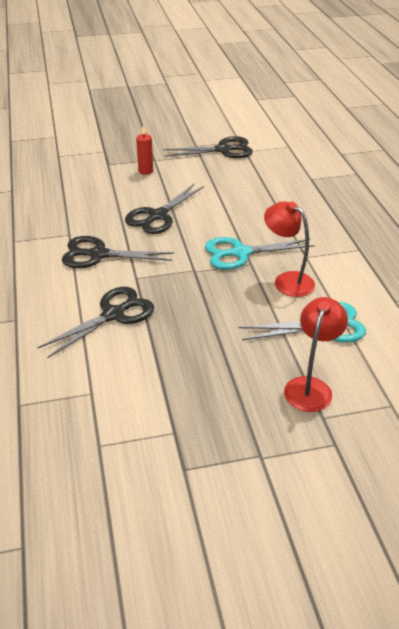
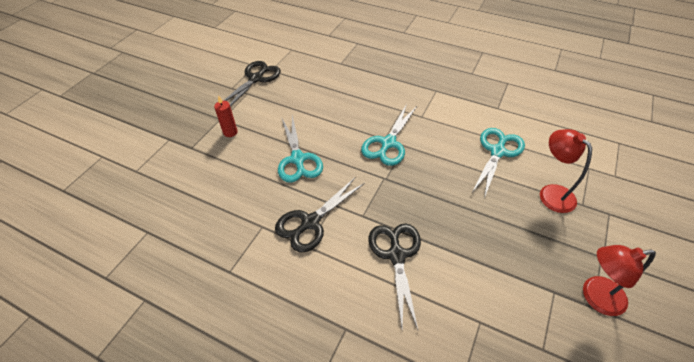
camera: 50 degrees left, 10 degrees up
(158, 216) = (297, 159): black scissors -> turquoise scissors
(287, 280) = (438, 140): red lamp -> red lamp (595, 297)

